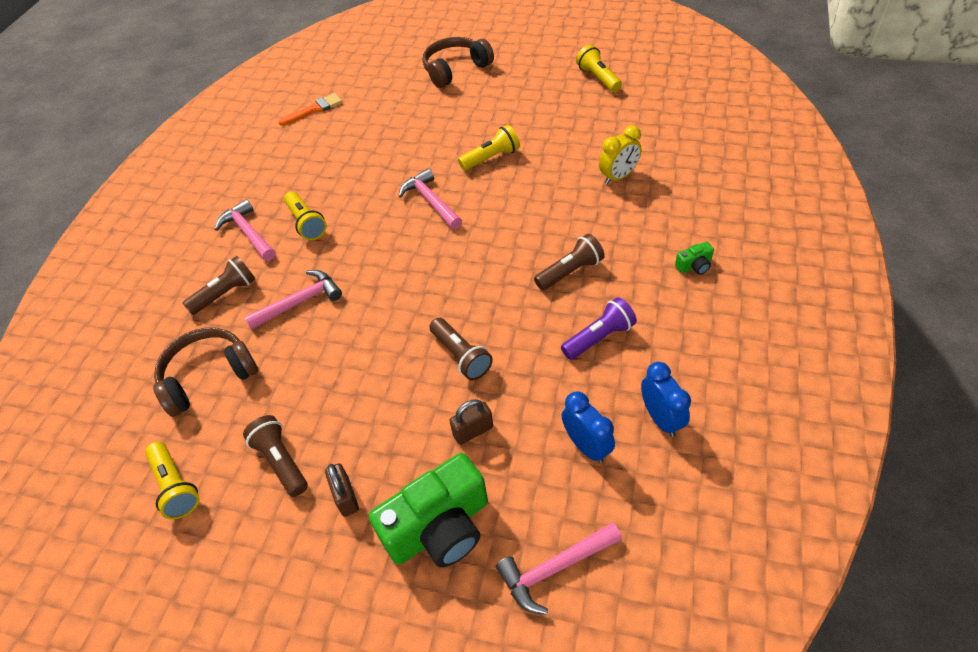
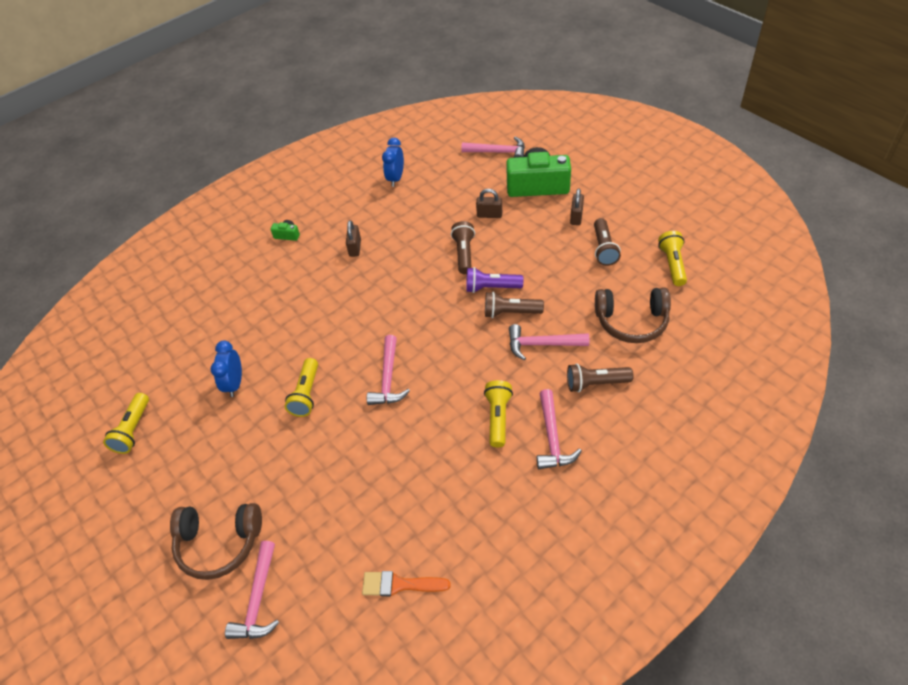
camera: 145 degrees left, 0 degrees up
(401, 65) = (258, 600): none -> pink hammer
(491, 158) = (306, 394): yellow flashlight -> yellow flashlight turned 90 degrees counterclockwise
(570, 272) = (355, 269): brown flashlight -> brown flashlight (510, 312)
(586, 446) = (441, 184): blue clock -> blue clock (235, 384)
(598, 293) = (355, 248): none -> brown padlock
(599, 337) = (382, 225): purple flashlight -> purple flashlight (491, 288)
(618, 177) = (247, 318): yellow clock -> none

